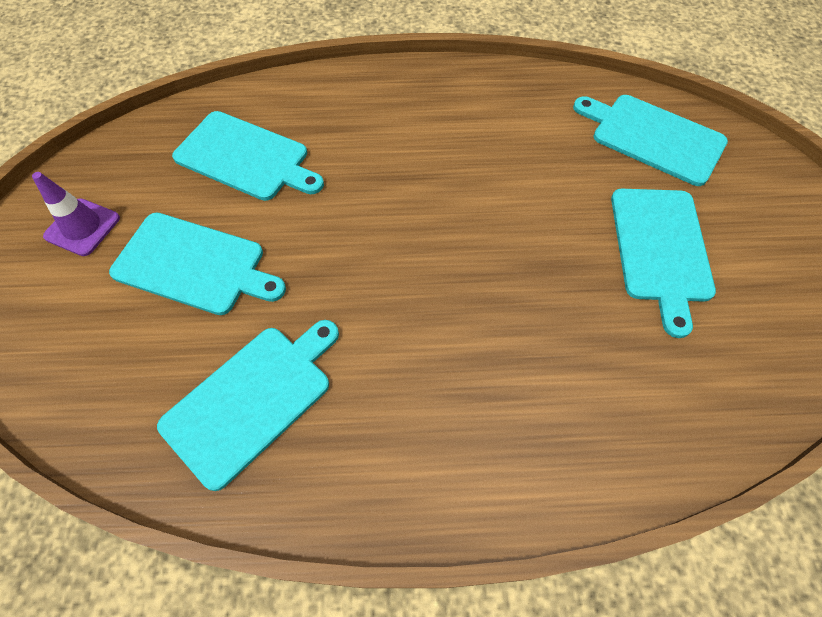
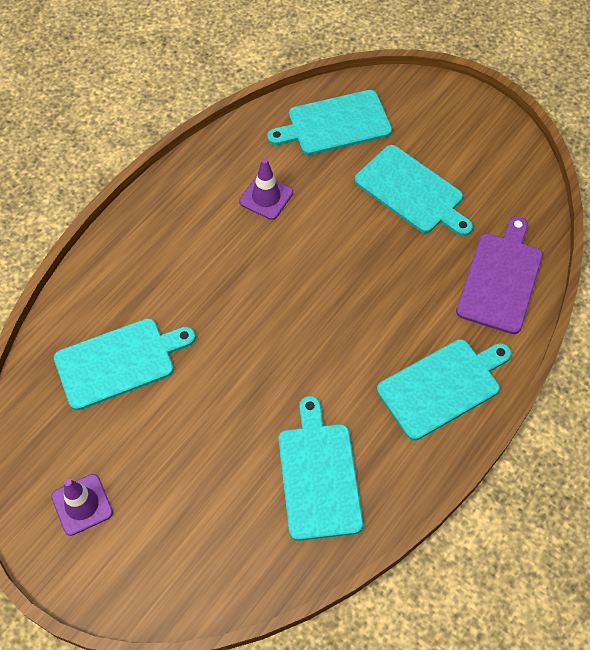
camera: 50 degrees left, 0 degrees up
(194, 265) = (186, 450): turquoise cutting board -> turquoise cutting board (442, 387)
(515, 142) = (266, 197): none -> purple traffic cone
(660, 412) = (501, 279): none -> purple cutting board

